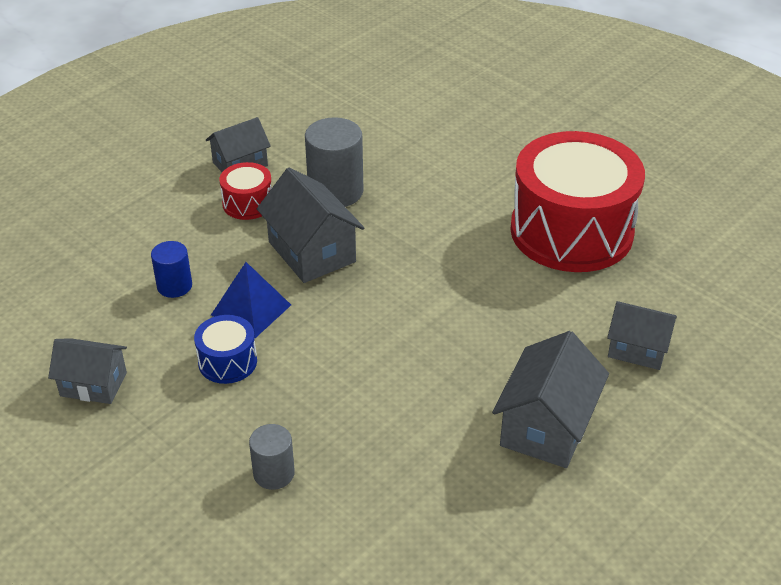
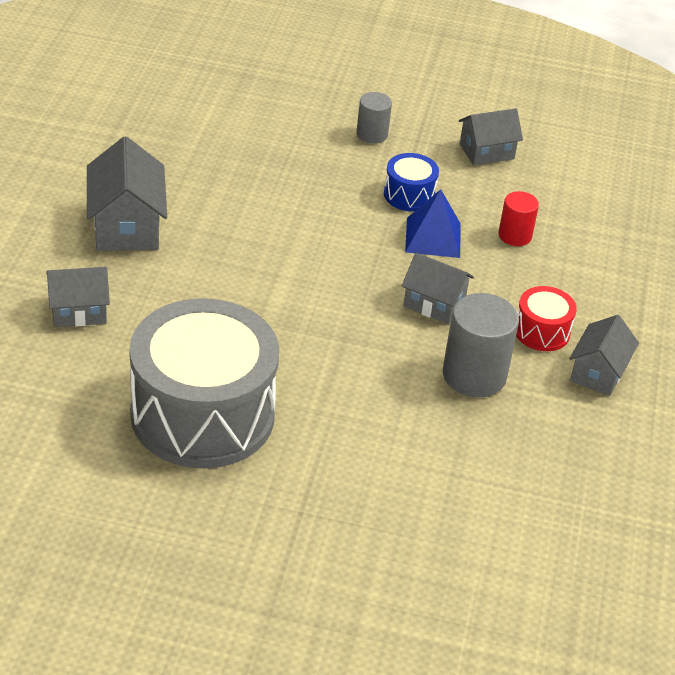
camera: 145 degrees right, 0 degrees up
(174, 286) = (515, 235): blue cylinder -> red cylinder
(274, 473) = (304, 140): grey cylinder -> grey cylinder (372, 134)
(312, 252) = (434, 304): grey house -> grey house, size x0.65
(571, 231) = (202, 414): red drum -> grey drum

